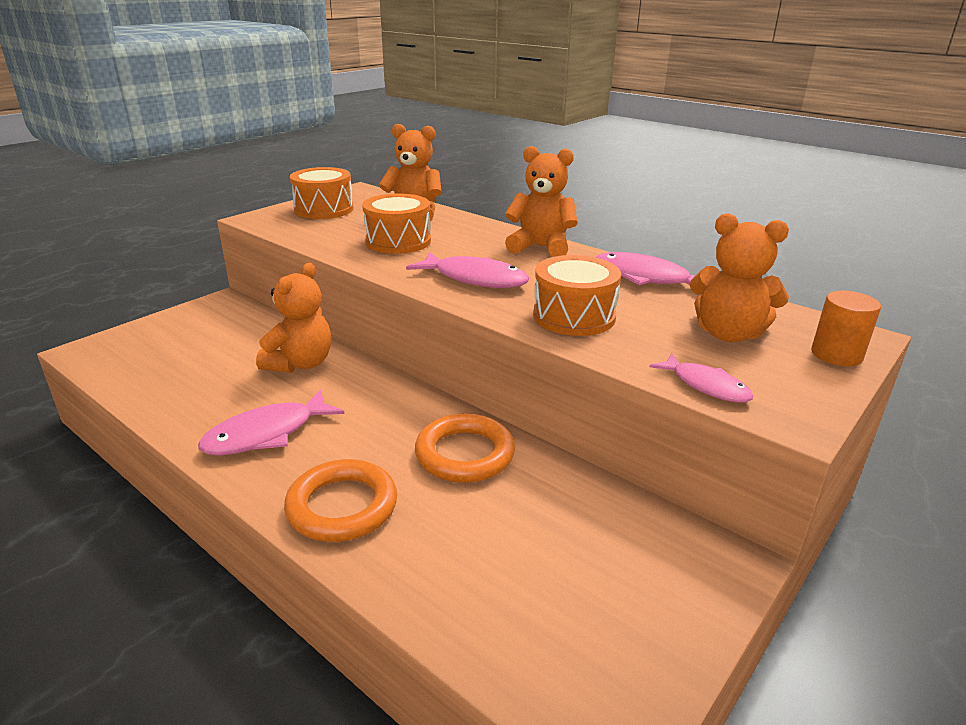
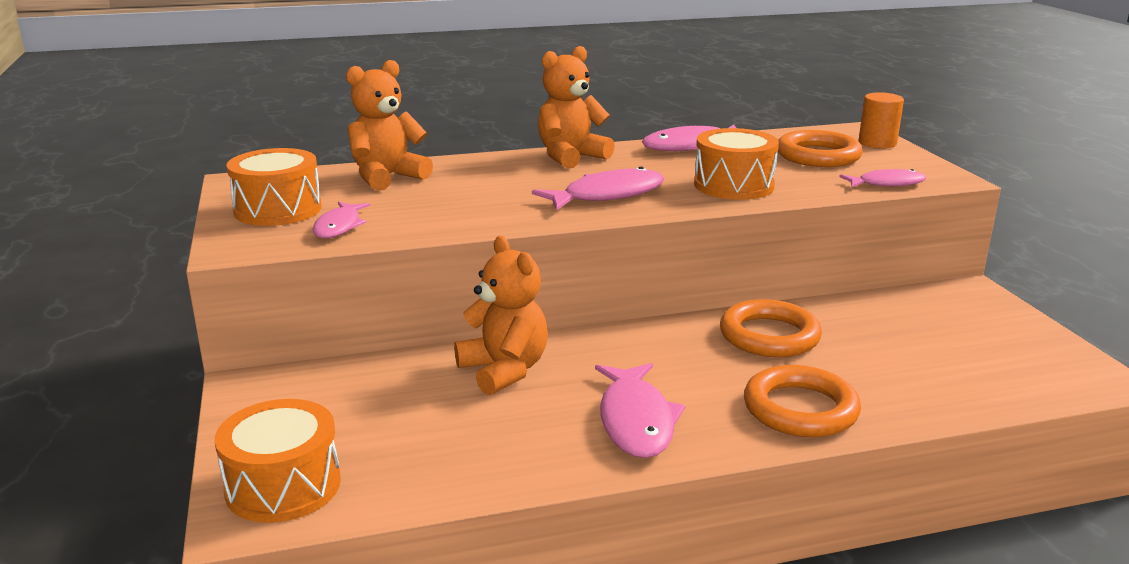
camera: 55 degrees left, 5 degrees down
(314, 228) = (339, 227): none -> pink fish
(398, 241) = (456, 200): orange drum -> orange drum (283, 486)
(728, 334) = (818, 156): orange teddy bear -> orange ring

